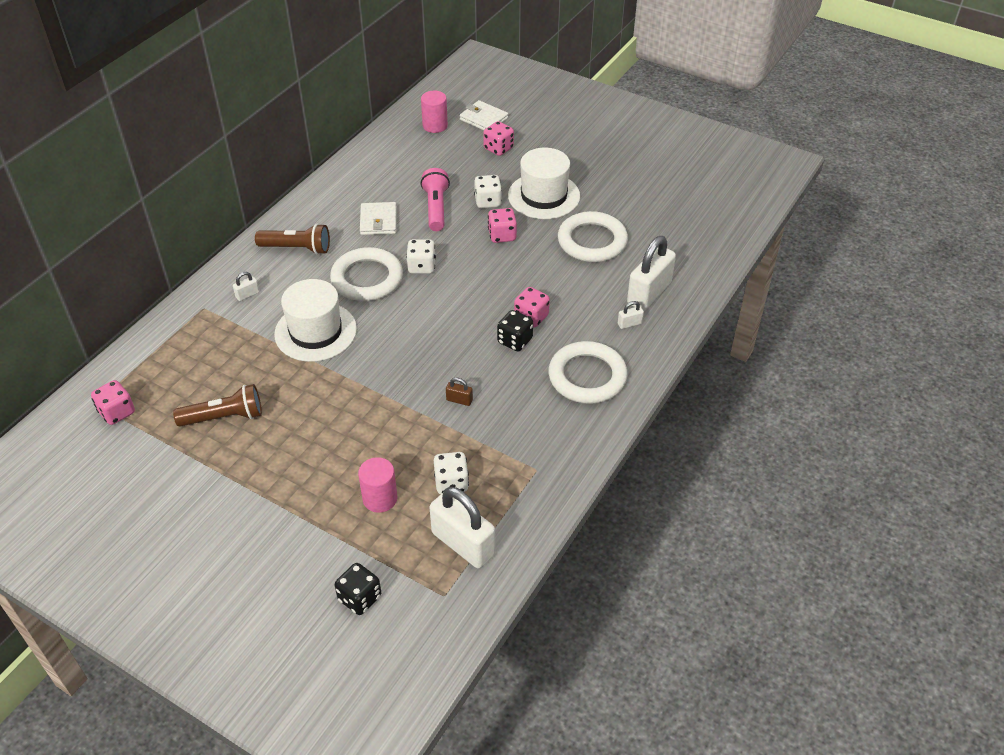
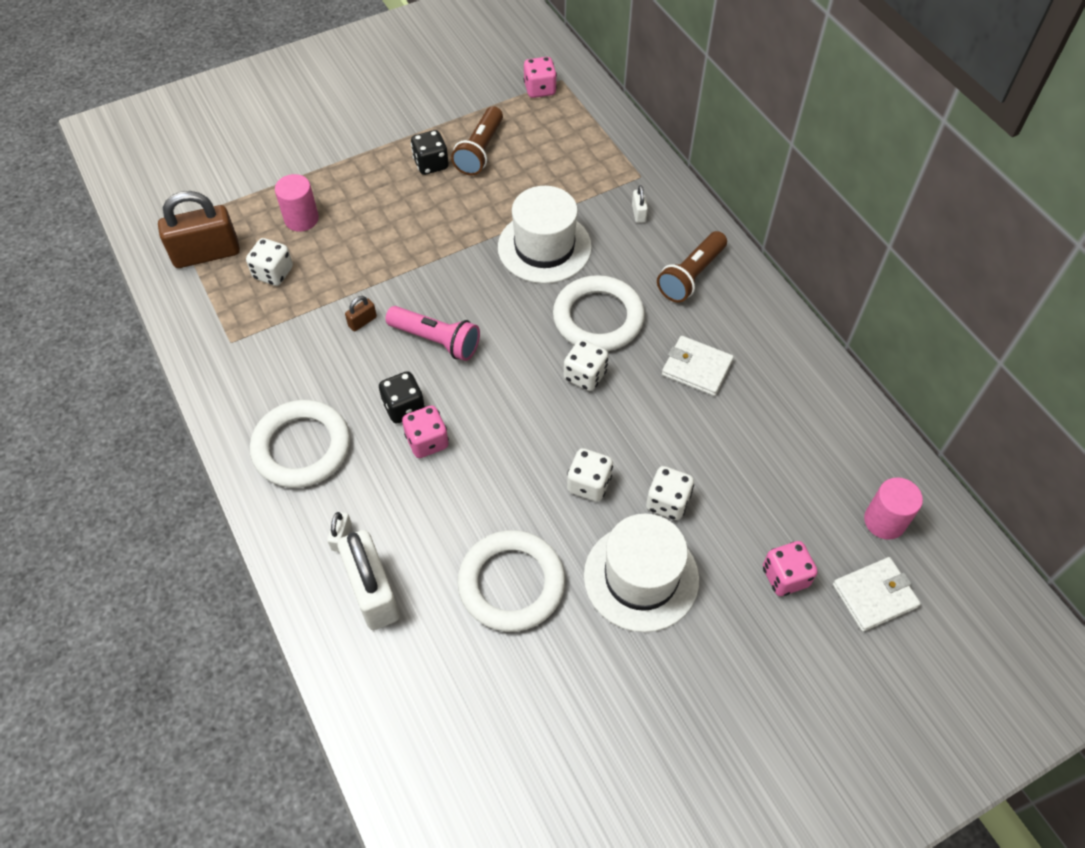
camera: 120 degrees right, 10 degrees up
(360, 598) = (221, 173): black dice -> black dice (431, 164)
(435, 208) = (688, 437): pink flashlight -> pink flashlight (436, 340)
(463, 544) = (206, 254): white padlock -> brown padlock
(502, 235) = (589, 484): pink dice -> white dice

